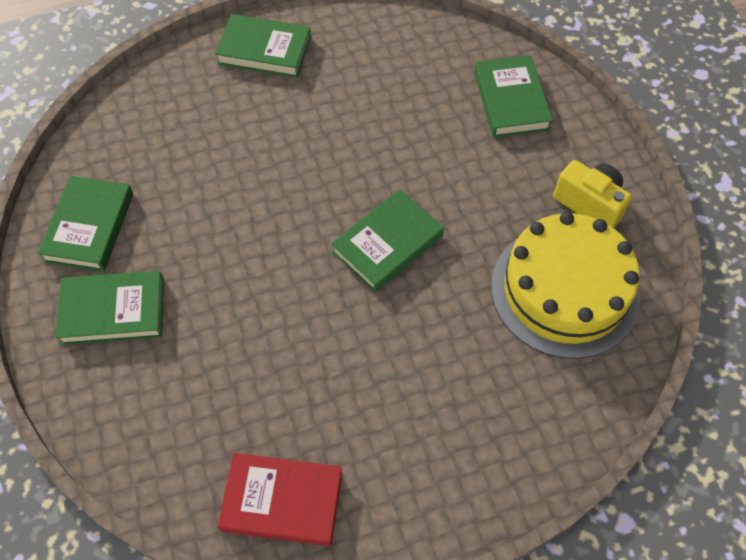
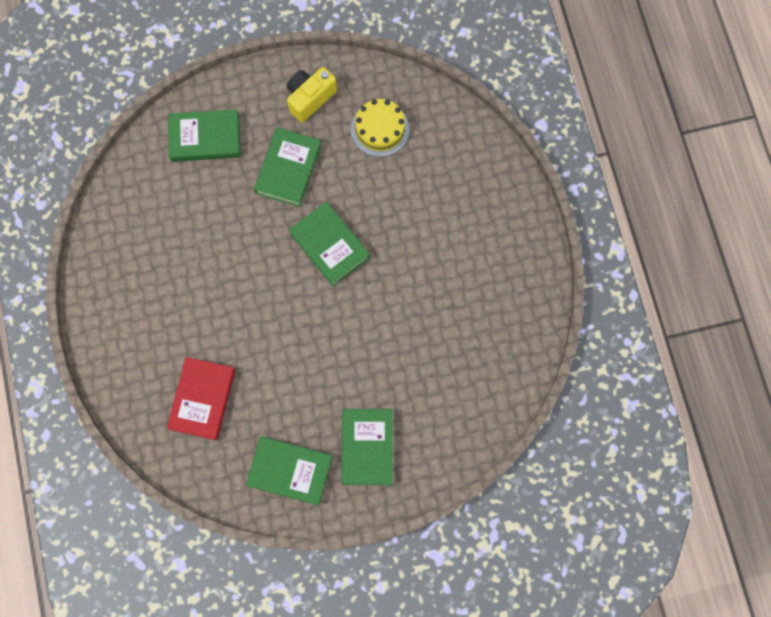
camera: 85 degrees left, 15 degrees up
(264, 50) = (121, 330): green book -> green book (288, 169)
(282, 501) = (517, 329): red book -> red book (202, 399)
(565, 290) = (380, 129): yellow cake -> yellow cake, size x0.56

